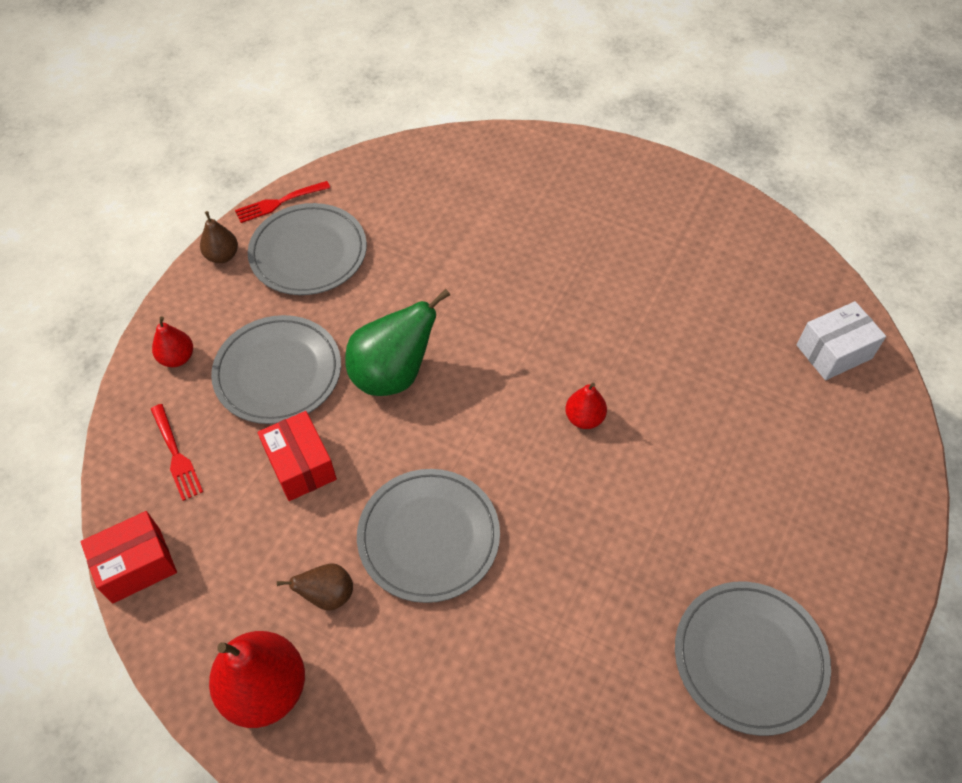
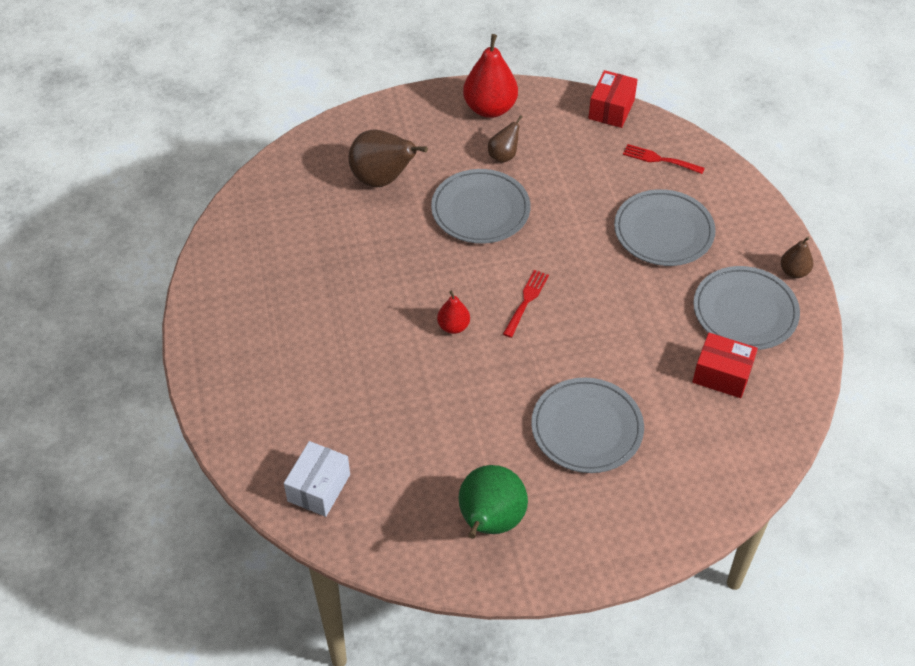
camera: 140 degrees right, 5 degrees down
(177, 358) = (730, 200): red pear -> none
(279, 202) = (813, 332): red fork -> red fork (526, 301)
(301, 465) = (588, 197): red box -> red box (722, 375)
(393, 374) = (596, 274): green pear -> green pear (489, 522)
(502, 675) = (382, 179): none -> brown pear
(749, 658) = (258, 263): grey plate -> grey plate (587, 428)

